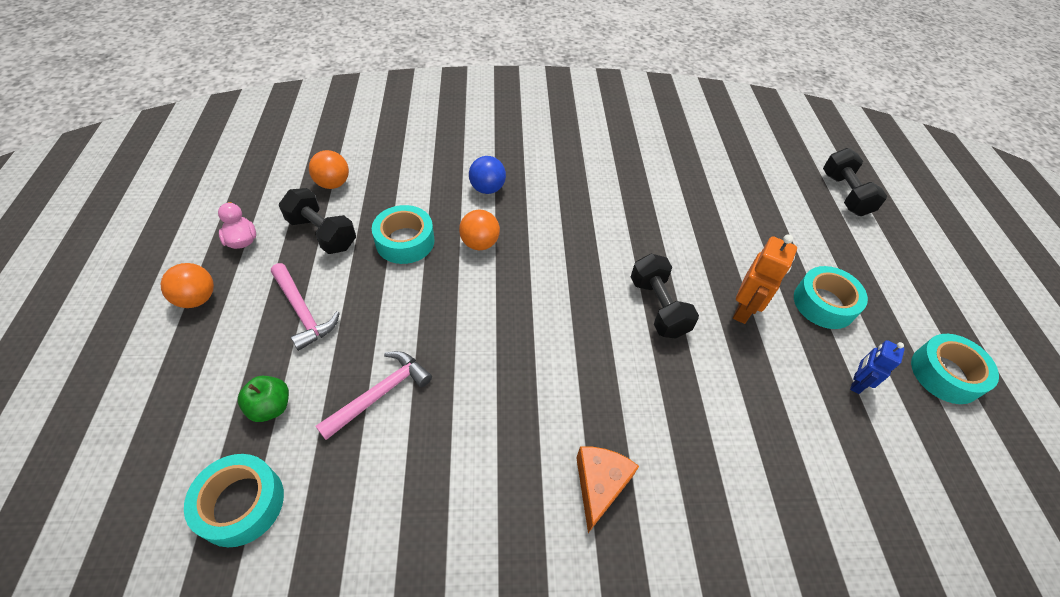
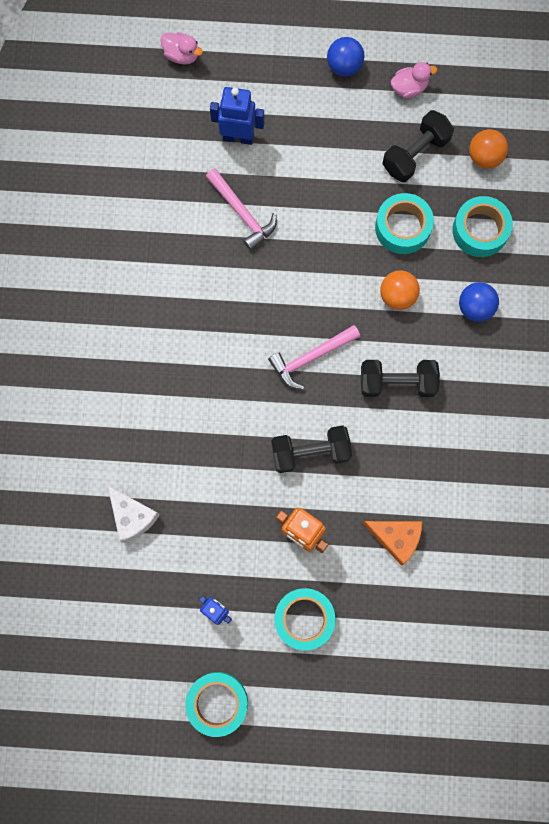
camera: 100 degrees right, 25 degrees up
(118, 496) = (181, 55): none -> pink duck
(197, 298) = (344, 66): orange ball -> blue ball
(241, 504) = (167, 130): turquoise tape -> turquoise tape (480, 230)
(270, 407) = (238, 137): green apple -> blue robot
(303, 311) = (325, 148): pink hammer -> pink hammer (311, 358)
(599, 485) = (152, 369): orange cheese -> orange cheese (396, 538)
(794, 489) = (132, 516): none -> white cheese
(844, 194) = (459, 716): black dumbbell -> black dumbbell (397, 382)

